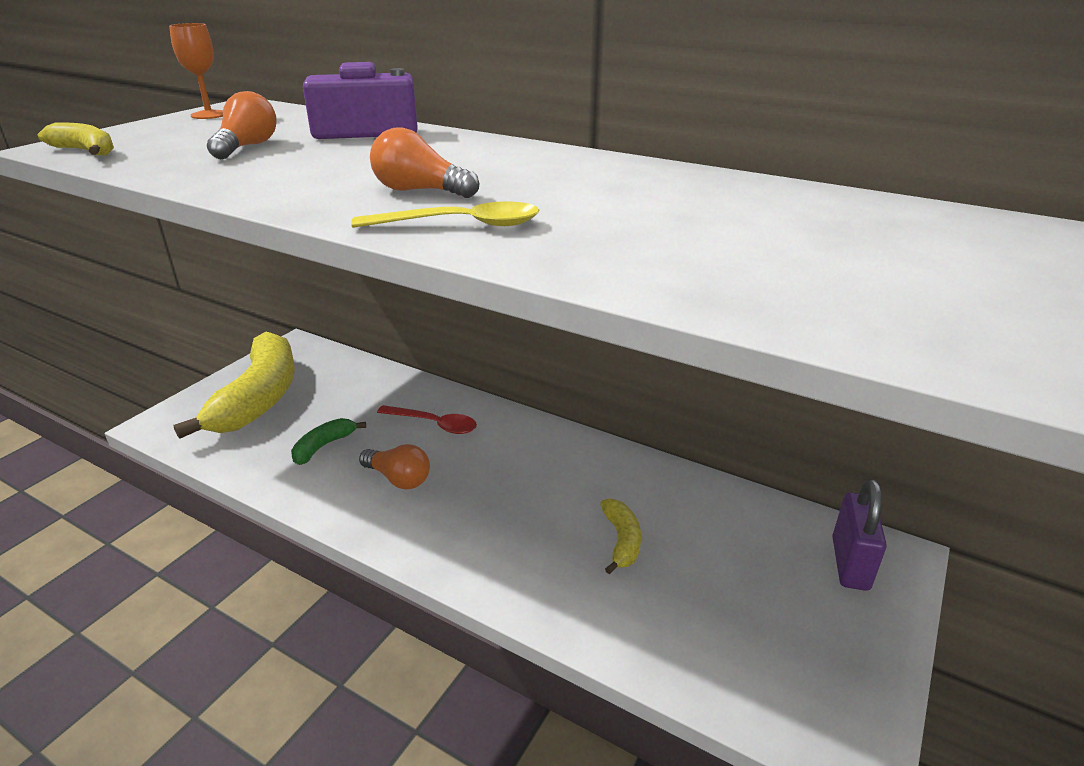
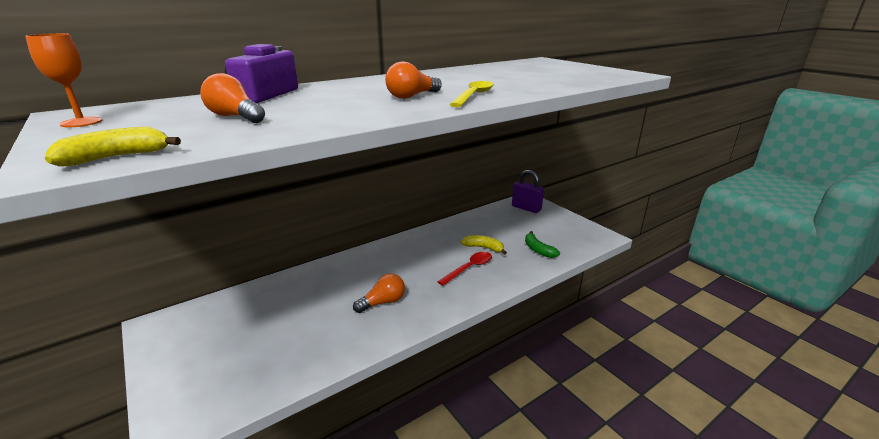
camera: 65 degrees left, 5 degrees down
(259, 398) = (212, 355): yellow banana -> none
(323, 446) = (318, 328): green banana -> green banana (538, 250)
(434, 424) = (342, 279): red spoon -> red spoon (469, 268)

